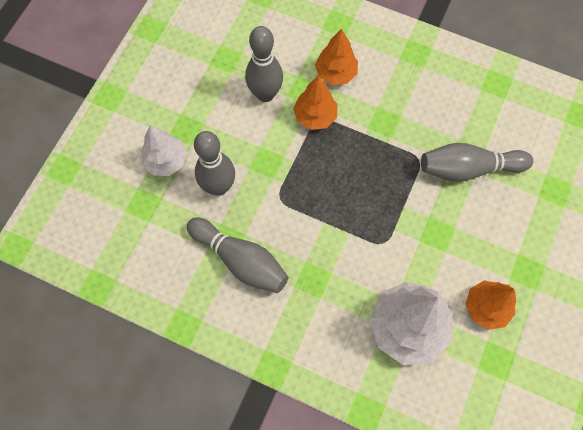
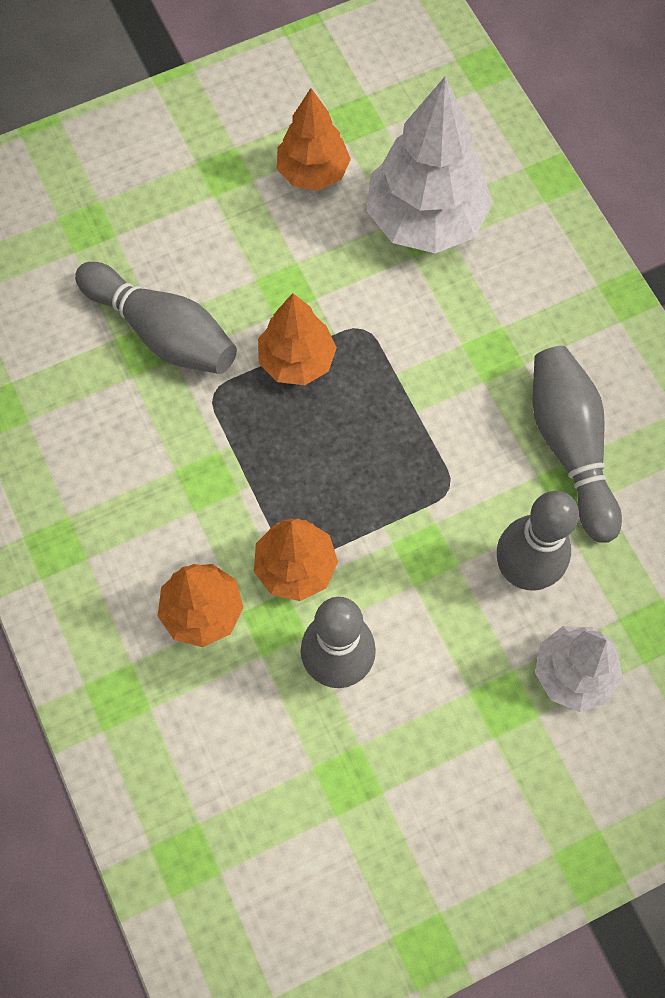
camera: 140 degrees left, 0 degrees up
(398, 203) = (297, 360): none -> orange tree

